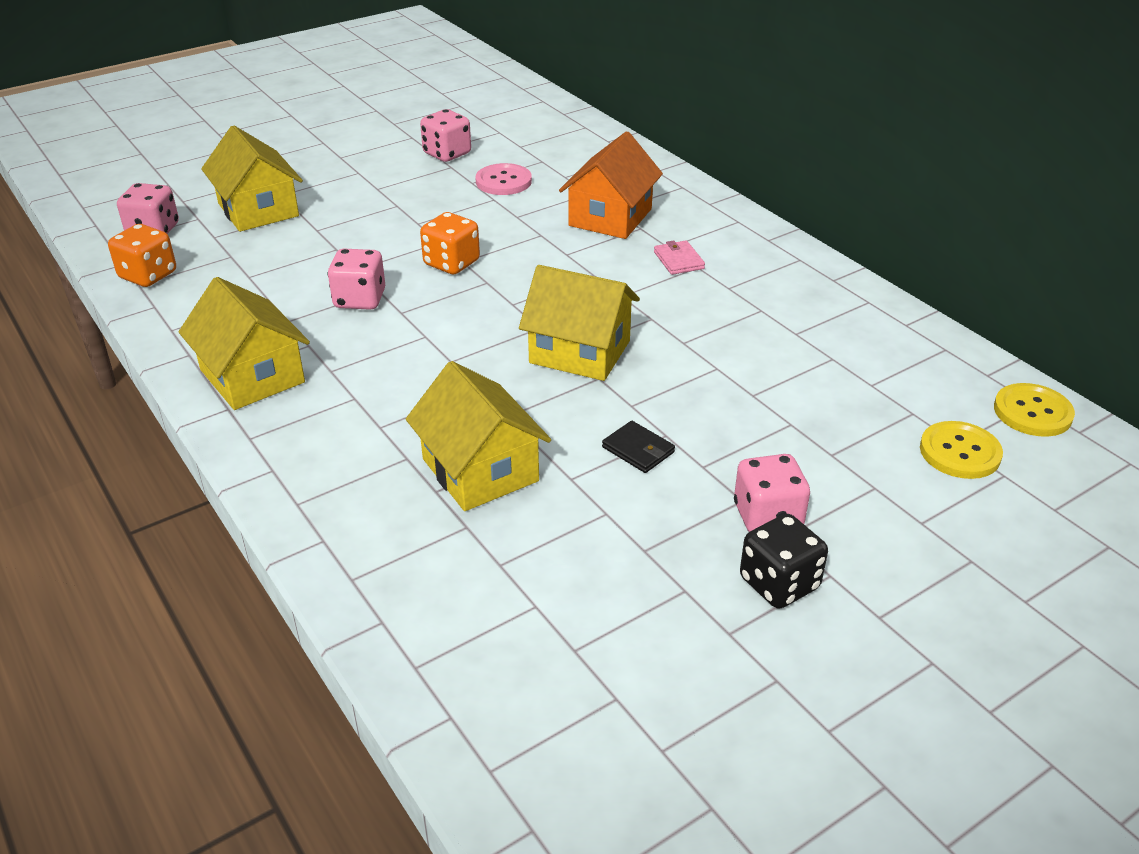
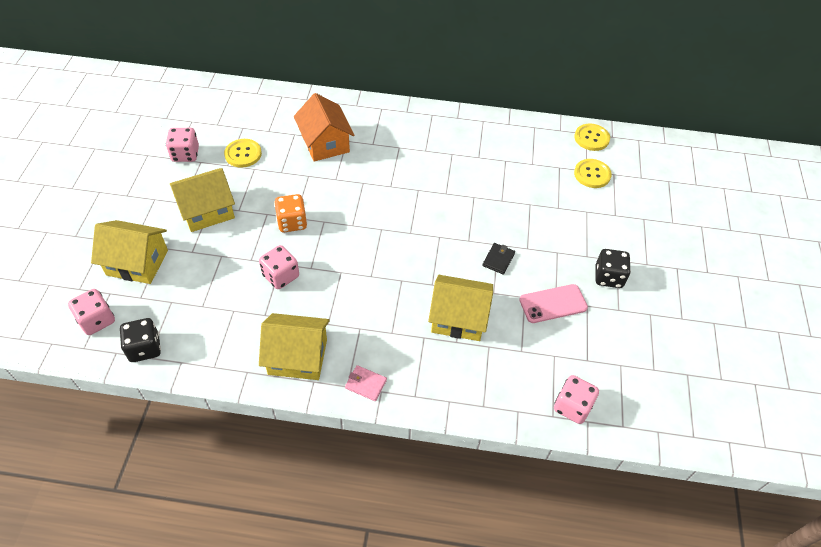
camera: 50 degrees left, 15 degrees up
(148, 275) = (145, 348): orange dice -> black dice
(503, 181) = (243, 154): pink button -> yellow button
(580, 352) = (415, 229): yellow house -> yellow house (207, 211)
(634, 549) = (553, 304): none -> pink phone
(638, 450) = (498, 259): black wallet -> black wallet turned 60 degrees counterclockwise
(678, 260) = (387, 149): pink wallet -> pink wallet (365, 384)
(767, 517) = (573, 252): pink dice -> pink dice (572, 406)

